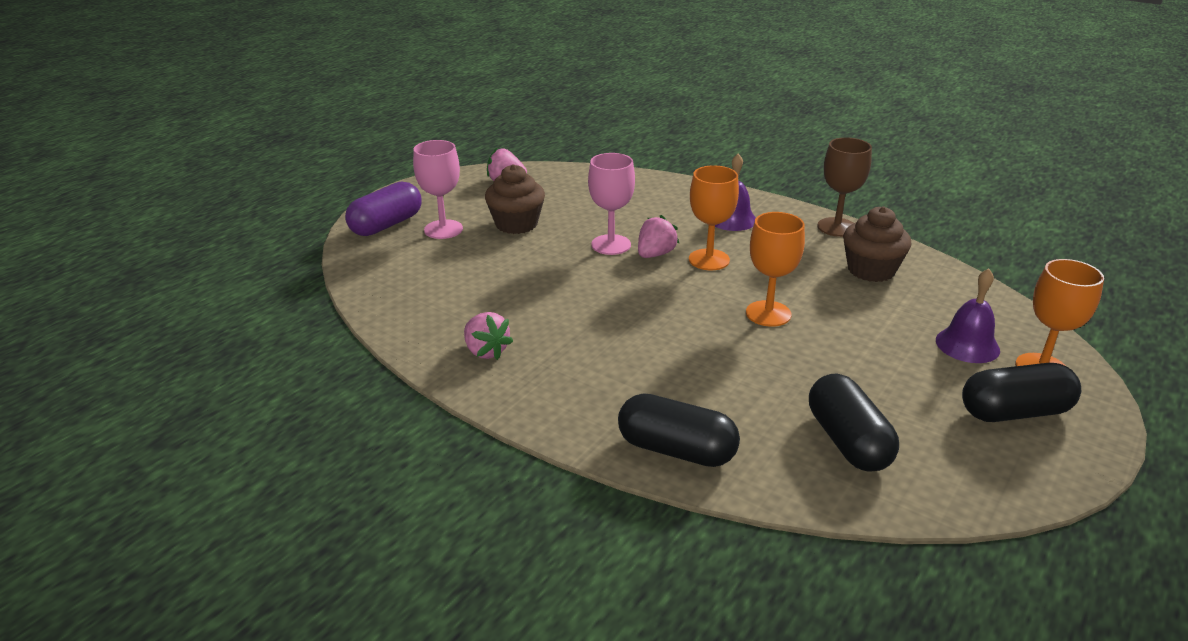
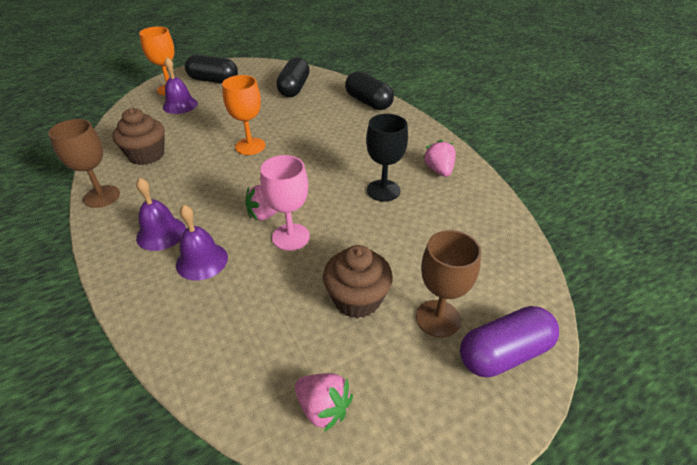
camera: 155 degrees left, 10 degrees up
(443, 229) = (438, 318): pink goblet -> brown goblet
(546, 307) = (383, 190): none -> black goblet
(669, 213) = (202, 261): none -> purple bell
(709, 260) = (234, 196): orange goblet -> none

